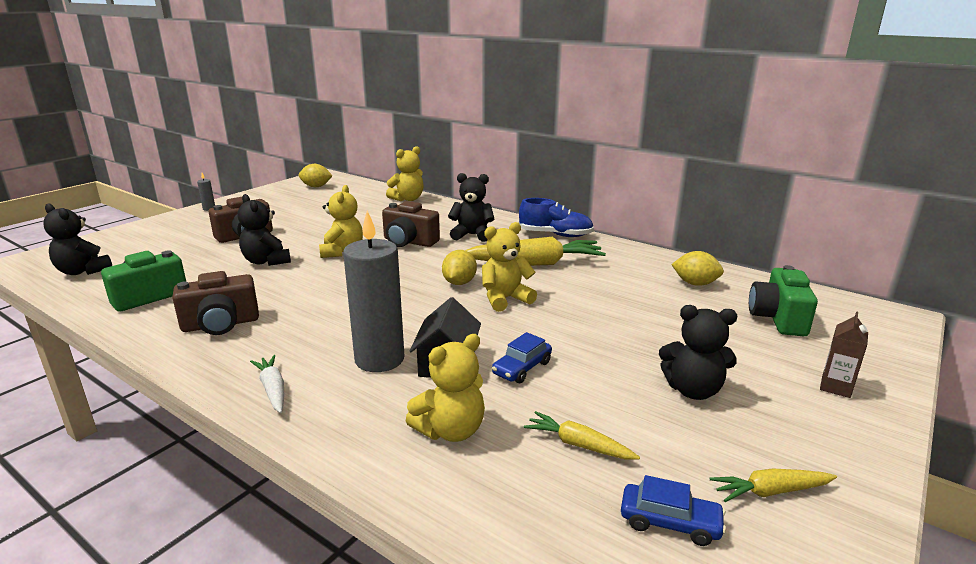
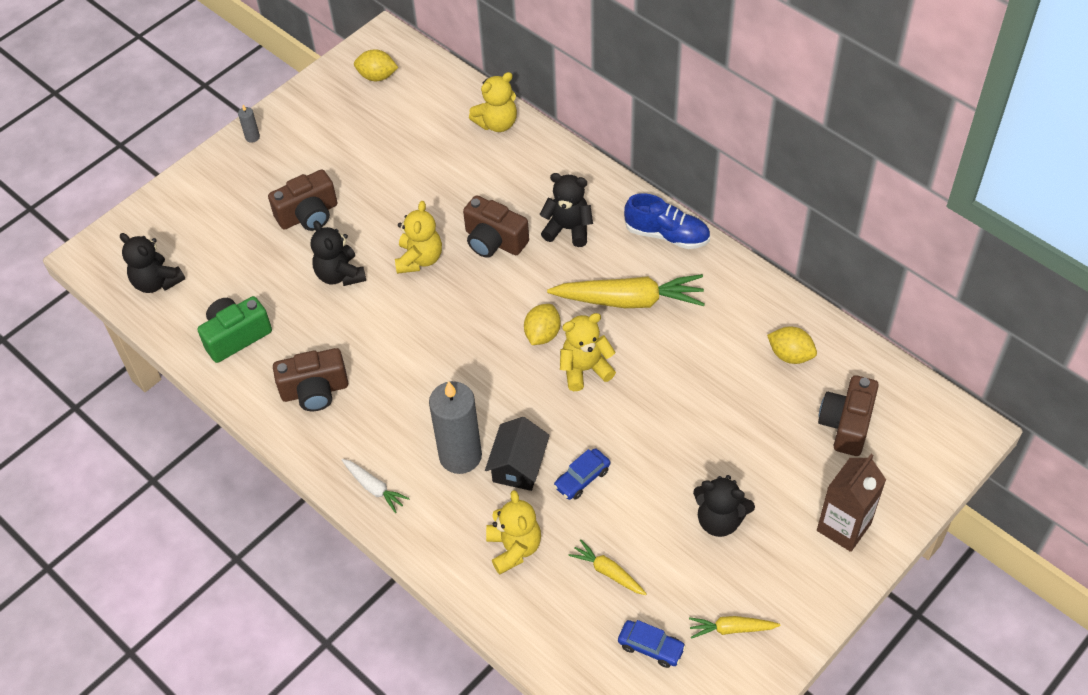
camera: 10 degrees right, 30 degrees up
(273, 389) = (374, 488): white carrot -> white carrot turned 150 degrees clockwise
(450, 430) = (514, 548): yellow teddy bear -> yellow teddy bear turned 75 degrees counterclockwise
(778, 318) = (846, 424): green camera -> brown camera
(835, 387) = (843, 527): brown carton -> brown carton, size x1.72

